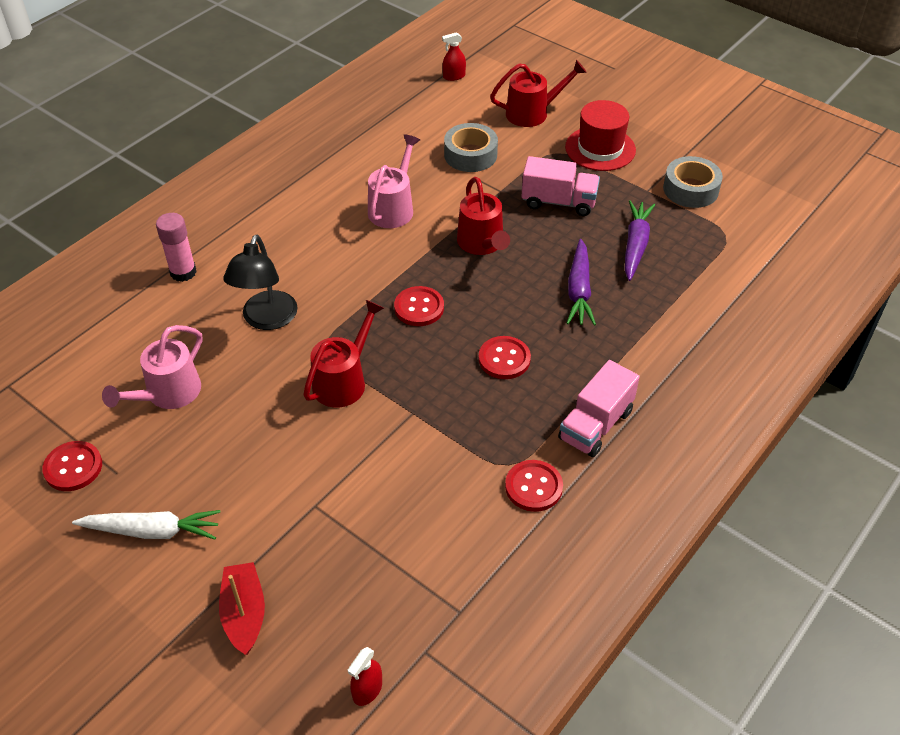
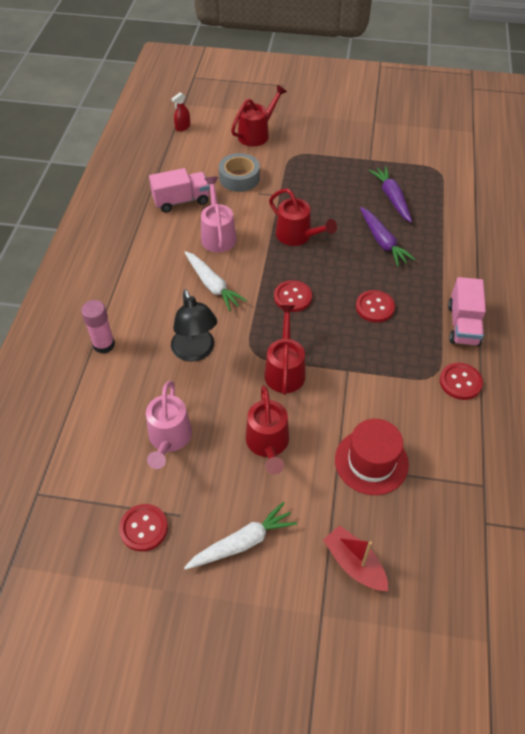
camera: 30 degrees left, 5 degrees up
(260, 448) = (268, 444): none -> red watering can
(342, 259) = (212, 285): none -> white carrot
(367, 690) = (473, 568): red spray bottle -> none
(558, 202) = (322, 188): pink truck -> pink truck (181, 201)
(600, 148) = (319, 143): red hat -> red hat (371, 461)
(690, 189) = (395, 149): grey tape -> none

